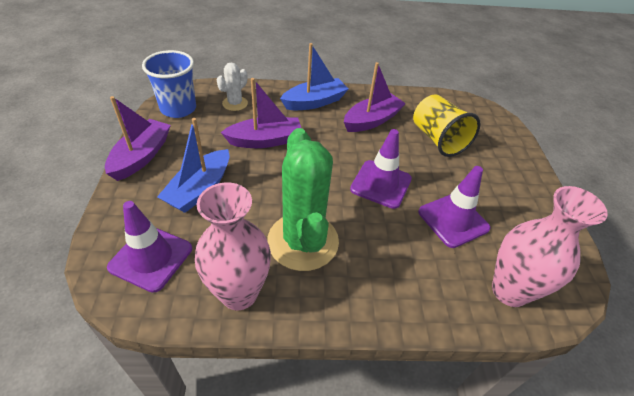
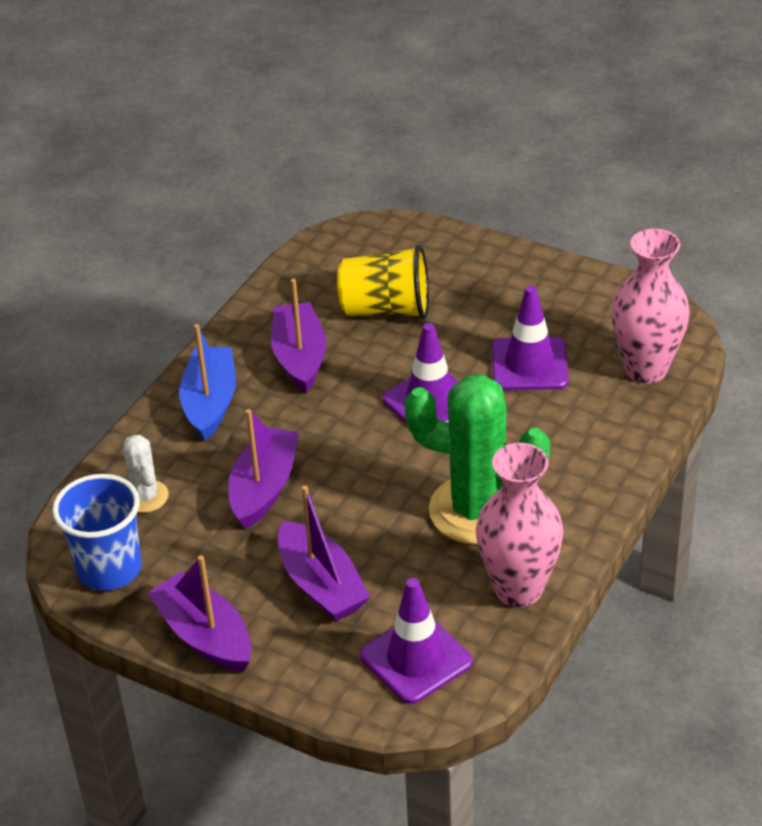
camera: 55 degrees left, 5 degrees down
(200, 189) = (321, 585): blue boat -> purple boat

